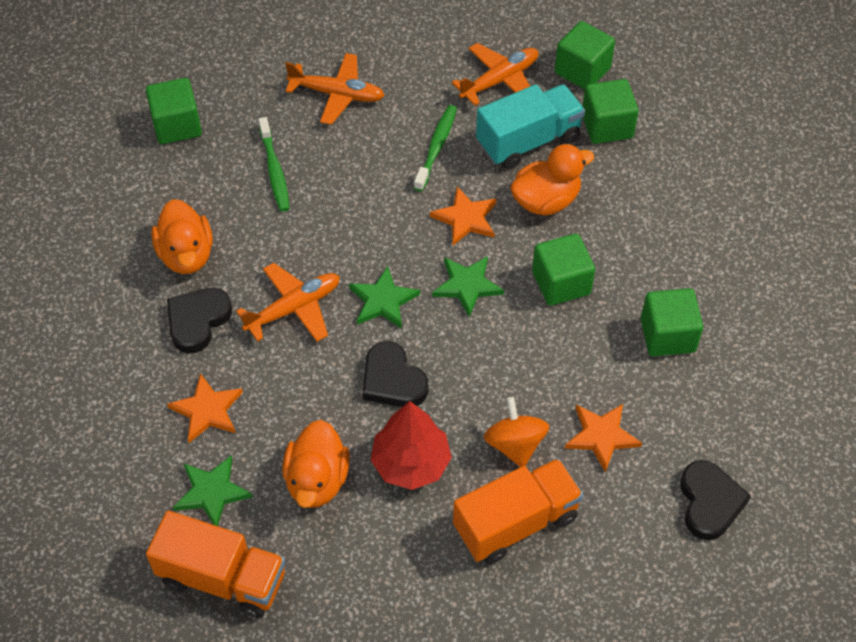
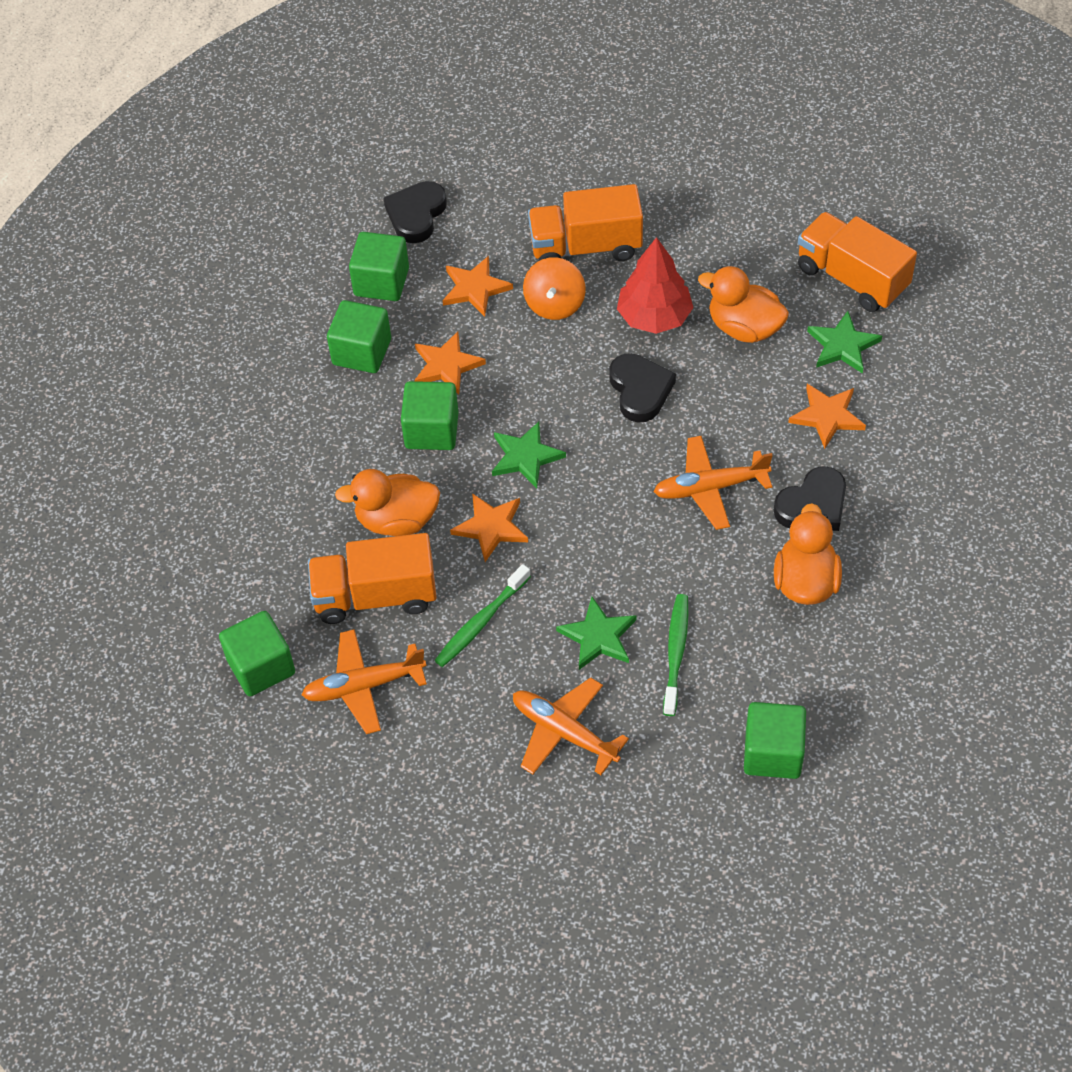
camera: 155 degrees left, 0 degrees up
(317, 480) = (744, 327): orange duck -> orange duck turned 90 degrees counterclockwise
(383, 301) = (617, 468): green star -> green star (598, 636)
(528, 141) = (375, 595): turquoise truck -> orange truck
(583, 347) = (446, 365): none -> orange star
(607, 126) = (279, 585): green cube -> green cube (381, 282)

